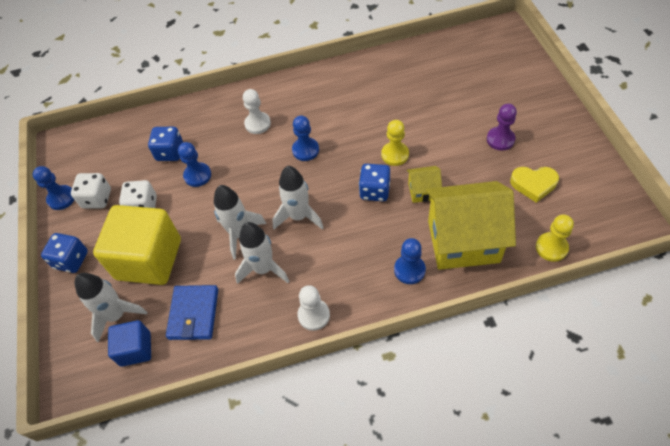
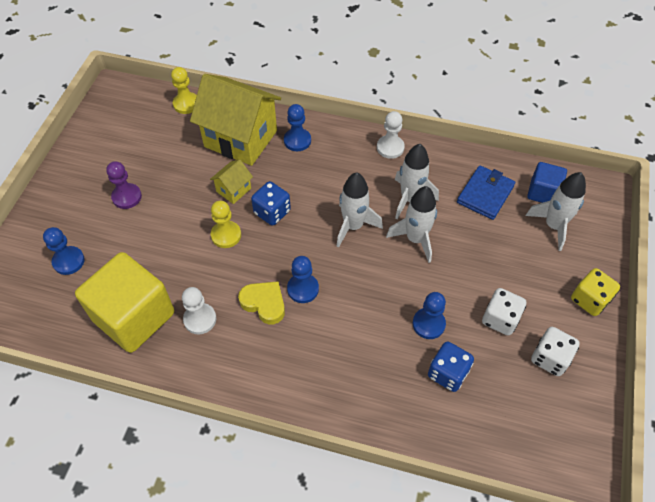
camera: 155 degrees left, 0 degrees up
(61, 198) = (592, 383): blue pawn -> blue pawn (68, 261)
(71, 260) = (589, 300): blue dice -> yellow dice
(149, 259) = (510, 260): yellow cube -> yellow cube (134, 317)
(257, 124) = (331, 353): white pawn -> white pawn (200, 319)
(423, 191) = (233, 190): yellow house -> yellow house turned 75 degrees counterclockwise
(533, 184) = (146, 148): yellow heart -> yellow heart (264, 303)

